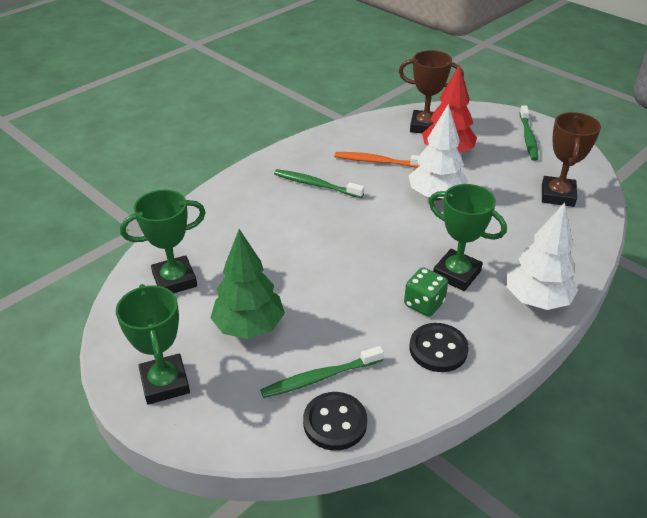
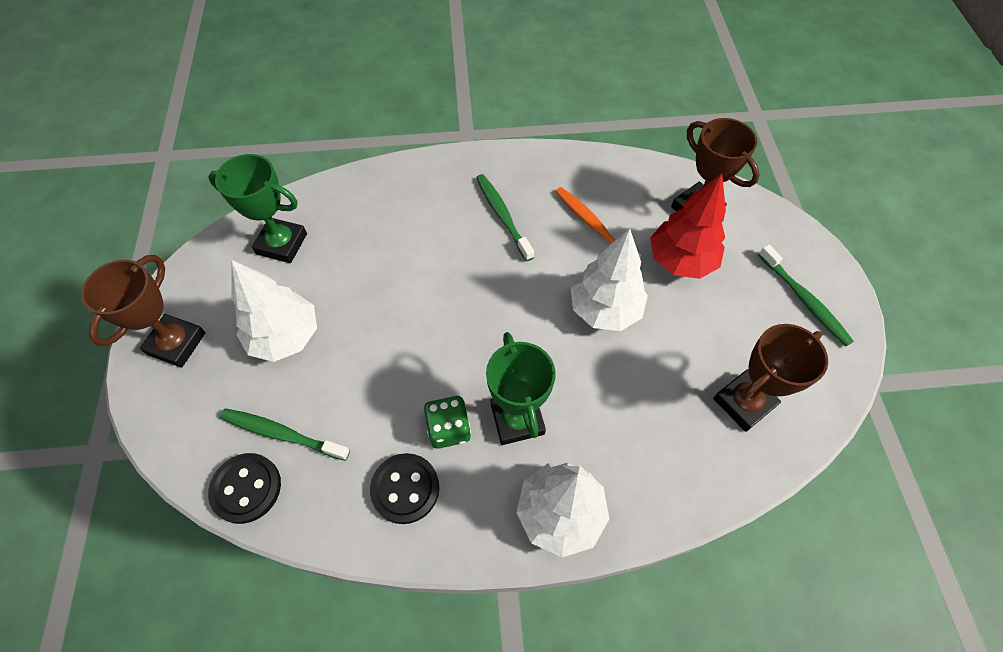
camera: 40 degrees right, 20 degrees up
(165, 383) = (176, 343): green trophy -> brown trophy
(249, 327) = (285, 336): green tree -> white tree
(528, 137) = (804, 300): green toothbrush -> green toothbrush turned 75 degrees counterclockwise

